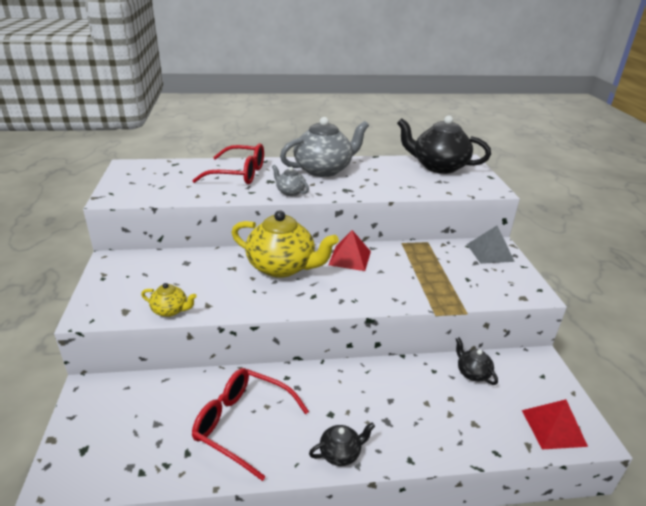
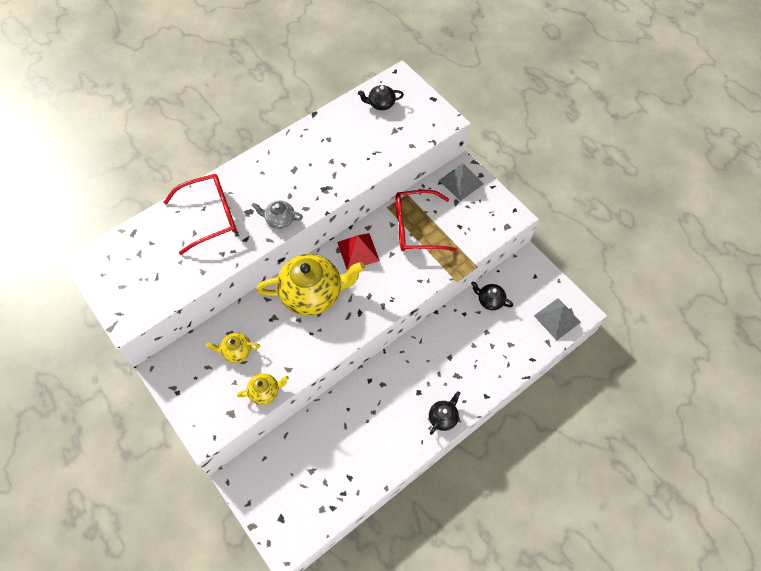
camera: 30 degrees left, 30 degrees up
(178, 274) = (236, 351): none -> yellow teapot
(243, 424) = (369, 435): red glasses -> red glasses (417, 227)
(324, 169) = (283, 165): grey teapot -> none
(438, 167) = (381, 104): black teapot -> black teapot, size x0.46
(553, 427) = (557, 318): red pyramid -> grey pyramid

